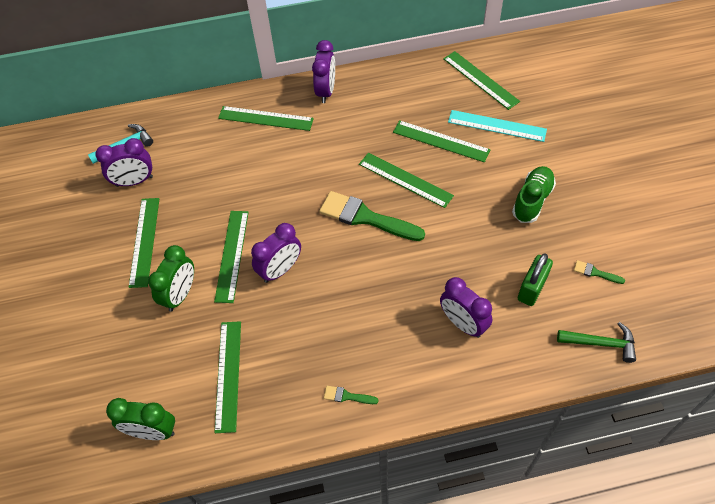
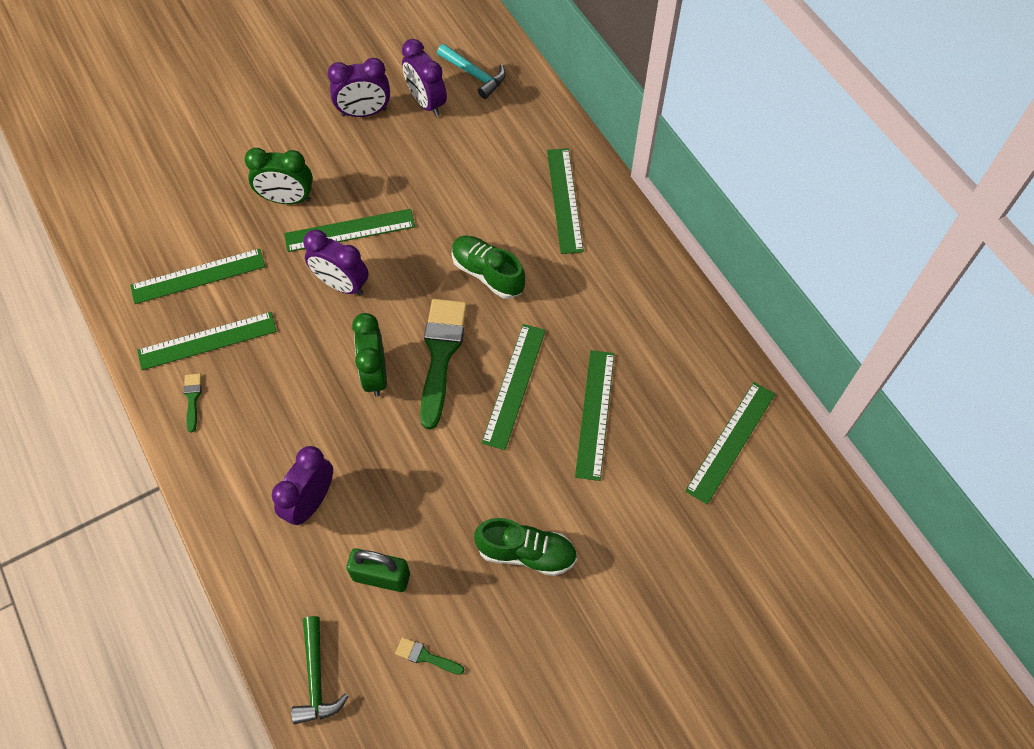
camera: 70 degrees right, 5 degrees up
(144, 241) = (347, 141): green ruler -> green ruler (207, 340)
(152, 431) = (124, 230): green clock -> green clock (375, 374)
(308, 175) = (487, 273): none -> green shoe
(326, 91) = (635, 253): purple clock -> purple clock (364, 112)
(497, 126) = (648, 481): turquoise ruler -> none
(595, 272) = (425, 656): green brush -> green brush turned 75 degrees counterclockwise

